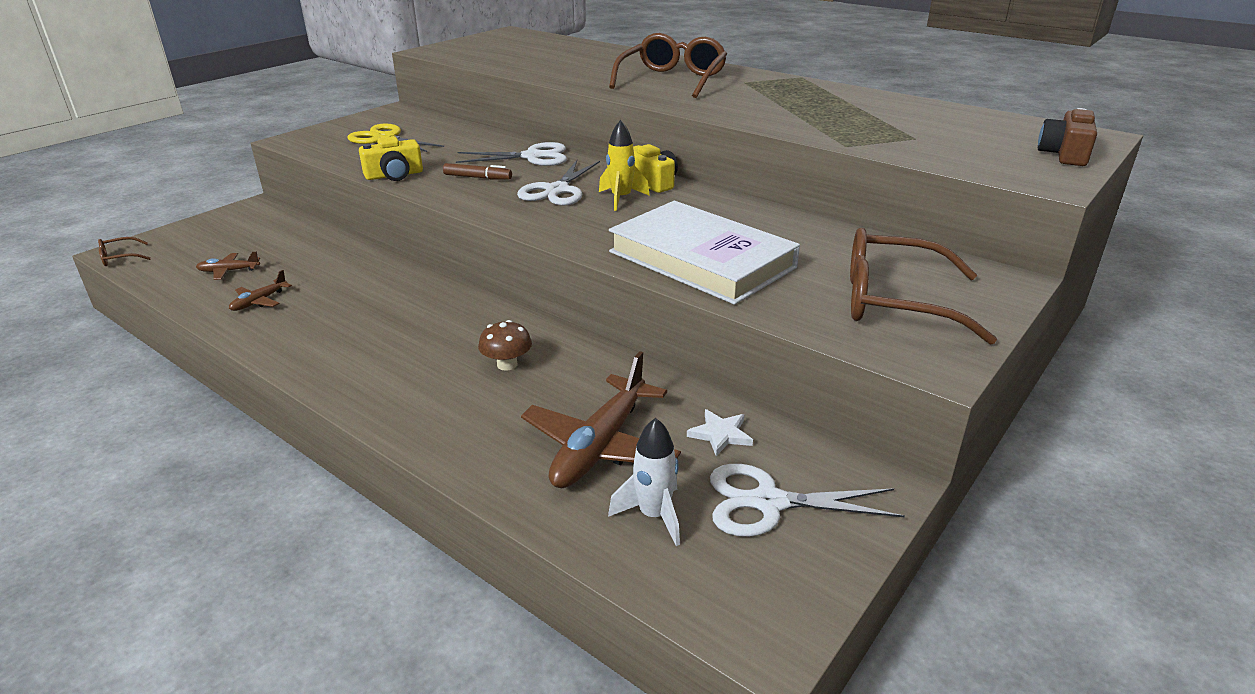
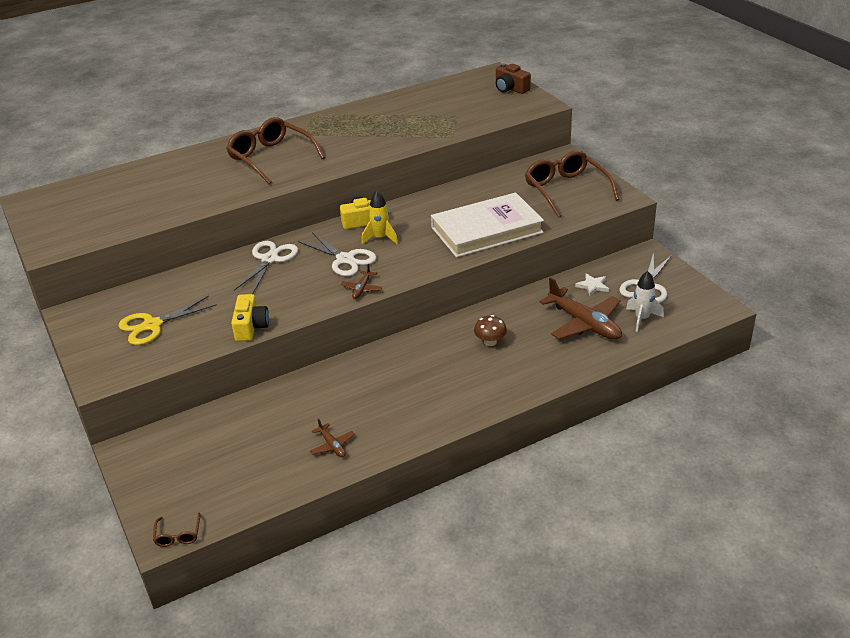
camera: 65 degrees left, 5 degrees up
(228, 271) = (263, 463): brown plane -> brown plane (362, 289)
(477, 177) = (291, 289): brown marker -> none
(895, 302) = (566, 190): brown glasses -> brown glasses turned 120 degrees clockwise

